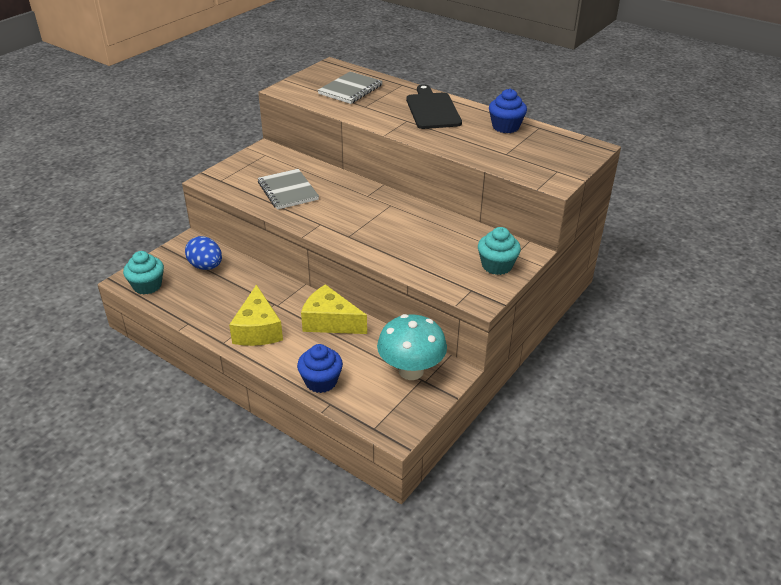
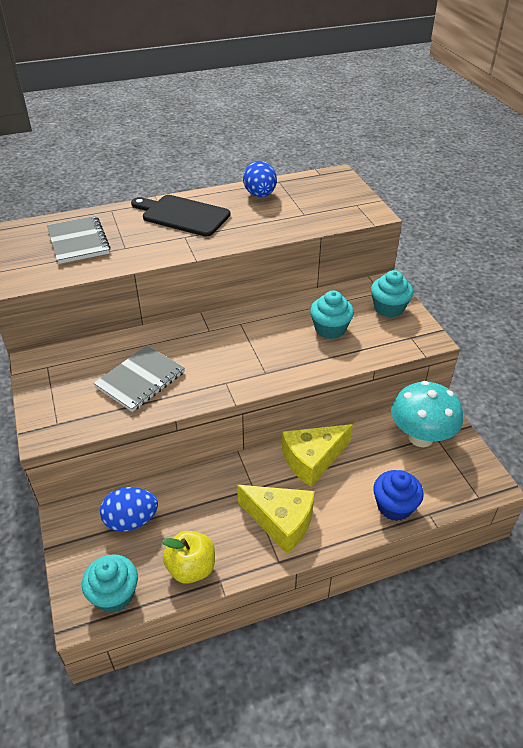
camera: 55 degrees left, 5 degrees up
(188, 307) = (191, 568): none -> yellow apple
(287, 191) = (140, 380): grey notebook -> grey notebook turned 60 degrees counterclockwise
(432, 246) = (330, 329): none -> turquoise cupcake
(505, 127) = (260, 195): blue cupcake -> blue egg

